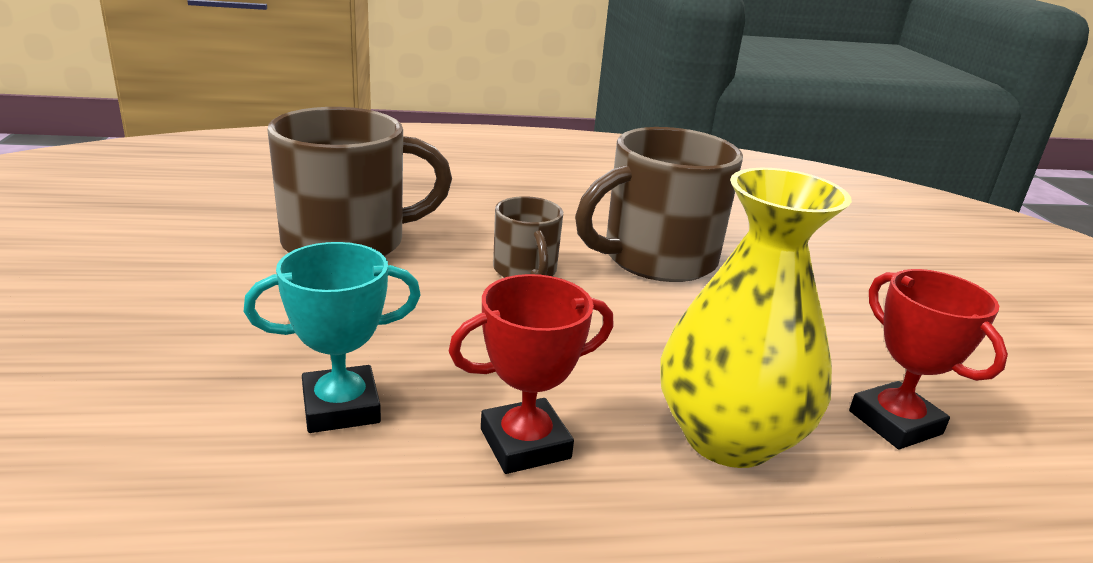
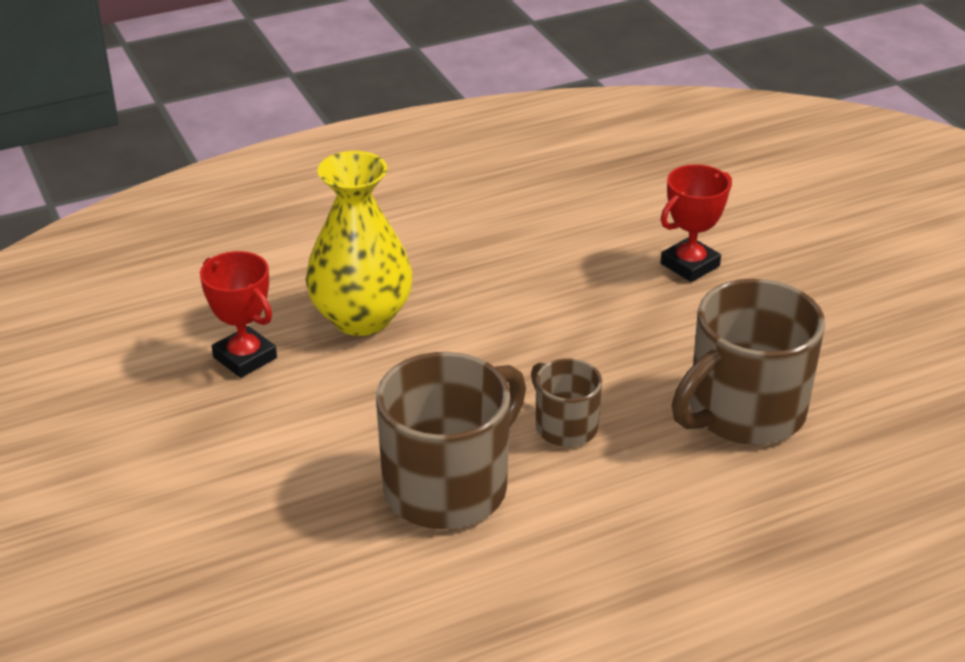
camera: 165 degrees right, 10 degrees up
(341, 407) = (600, 276): turquoise trophy -> none
(525, 444) = (483, 283): red trophy -> red trophy (690, 265)

